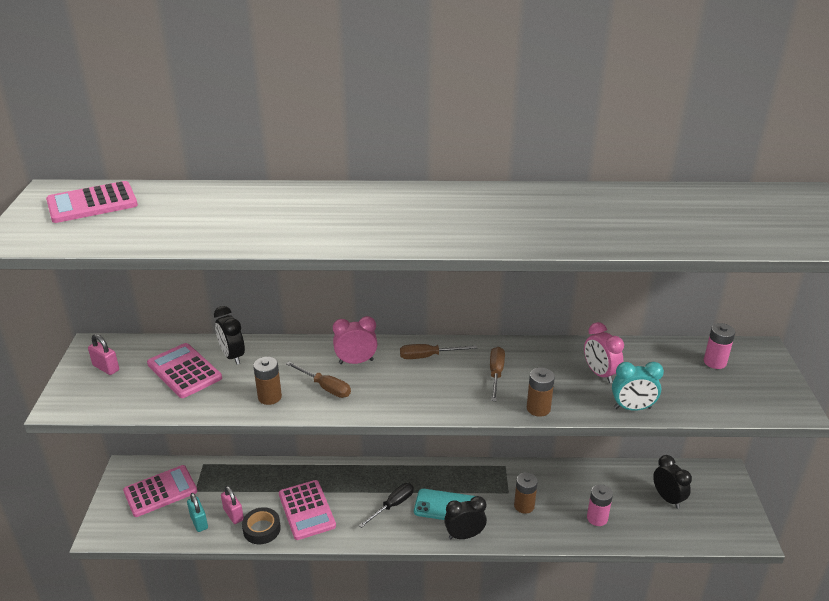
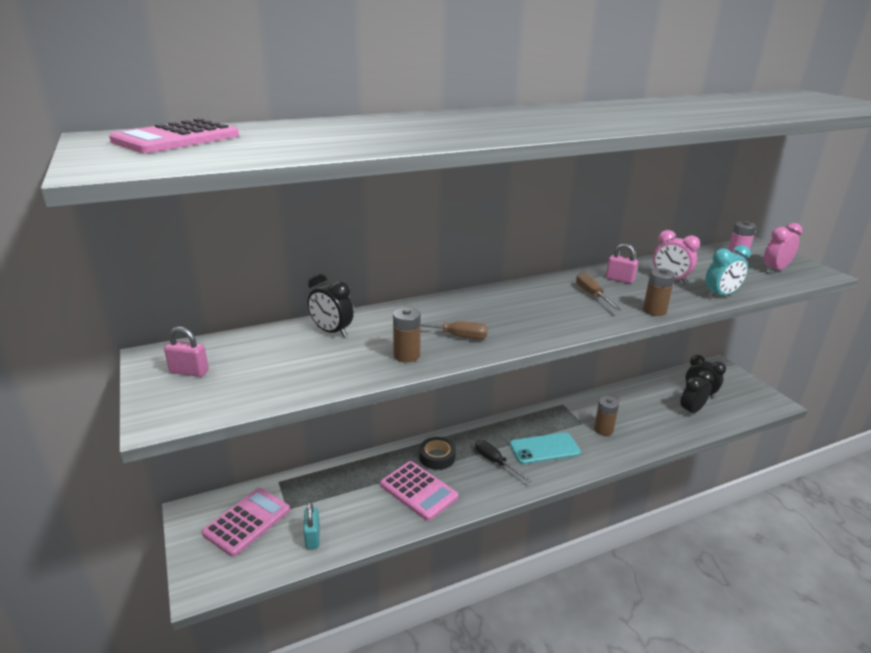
camera: 25 degrees left, 5 degrees down
(184, 371) = (289, 355): pink calculator -> none
(199, 522) = (312, 537): turquoise padlock -> turquoise padlock turned 45 degrees clockwise
(233, 514) = (346, 518): pink padlock -> pink padlock (619, 279)
(261, 529) = (386, 522): black tape -> black tape (437, 457)
(356, 362) = (462, 311): pink clock -> pink clock (775, 270)
(392, 505) = (495, 462): black screwdriver -> black screwdriver turned 60 degrees counterclockwise
(428, 356) = (522, 295): brown screwdriver -> none
(464, 535) = (576, 467): black clock -> black clock (691, 411)
(597, 518) = (664, 422): pink battery -> none

